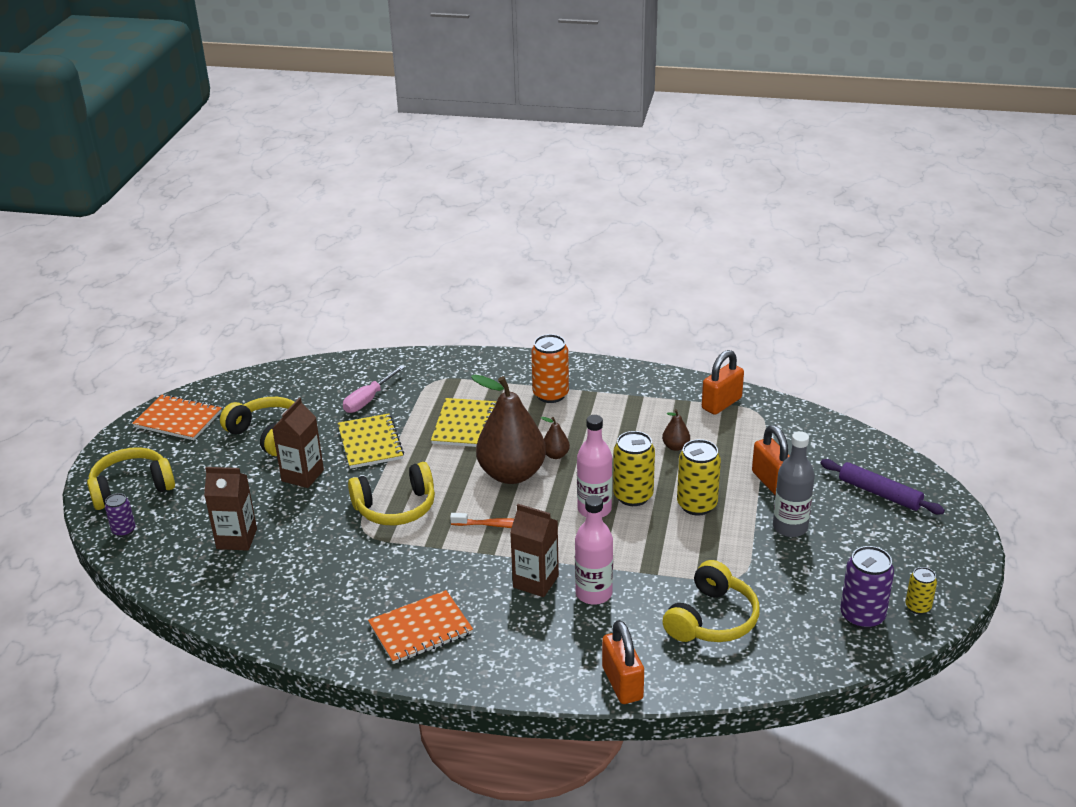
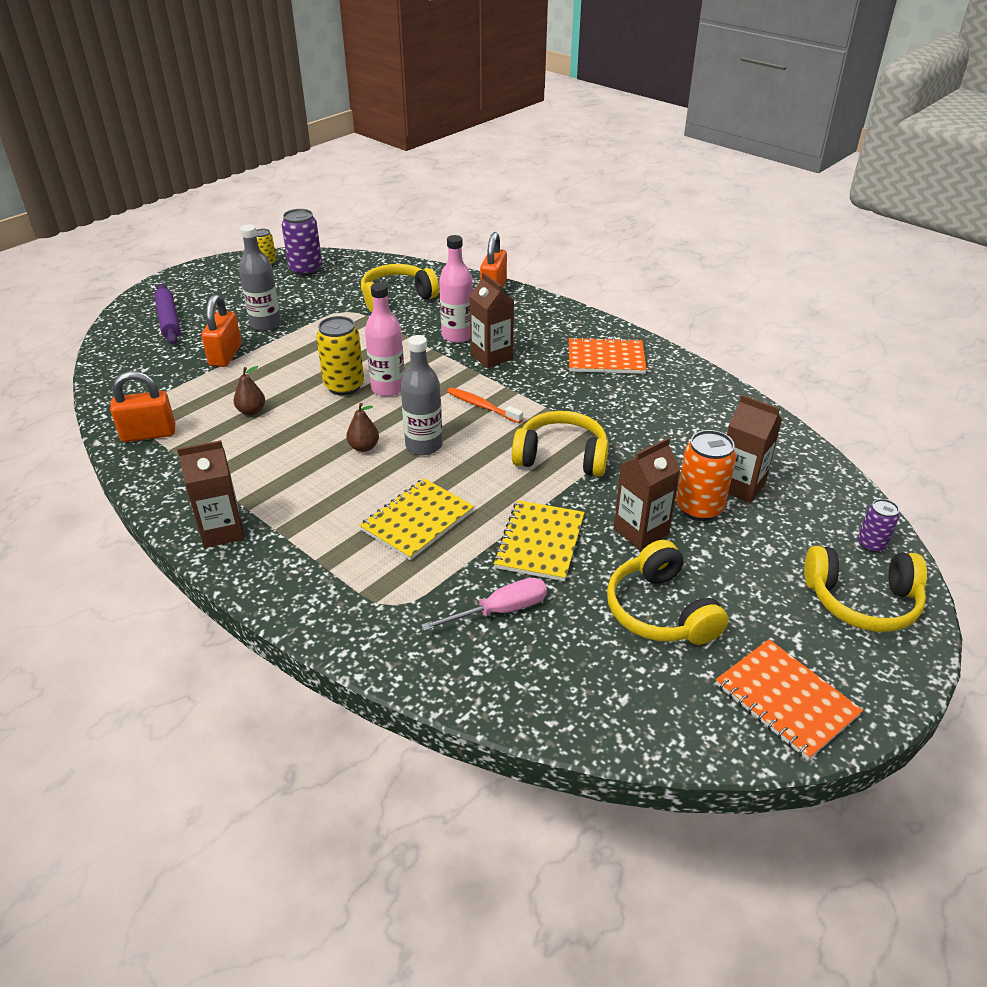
camera: 150 degrees left, 5 degrees up
(512, 474) = (424, 445): brown pear -> grey bottle
(550, 394) = (287, 518): orange can -> orange can (699, 508)
(581, 374) = (222, 531): none -> brown carton
(697, 505) = (305, 361): yellow can -> none

